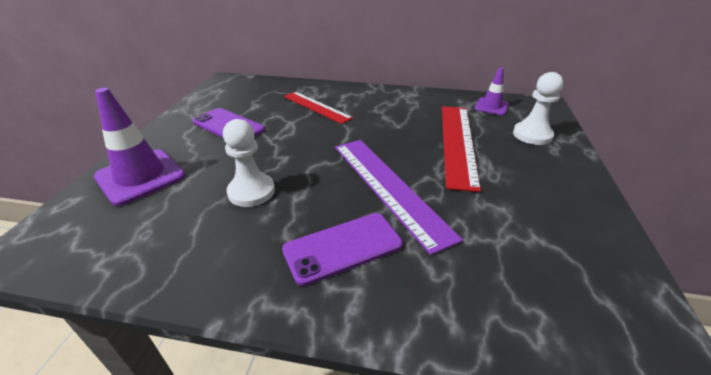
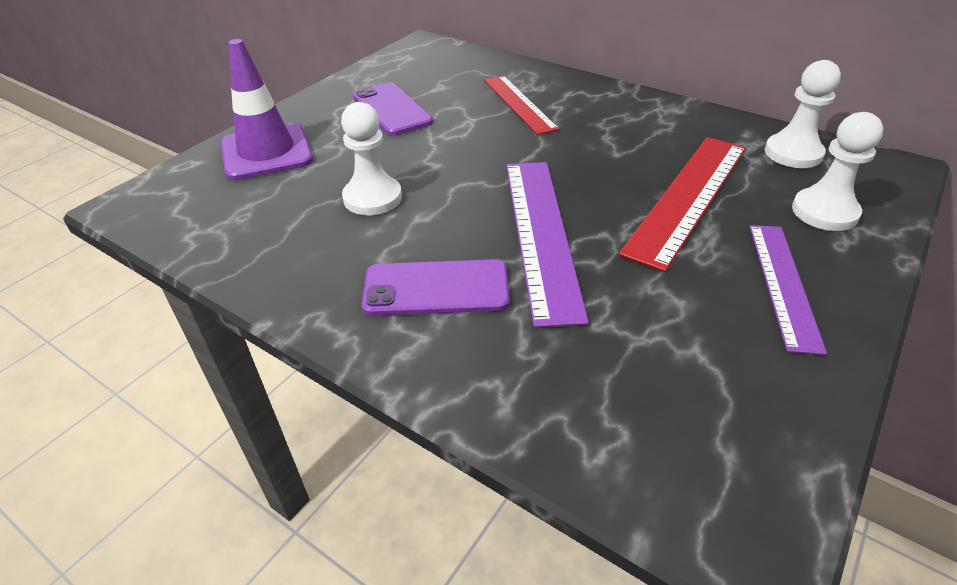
camera: 25 degrees right, 5 degrees up
(491, 106) = (793, 153): purple traffic cone -> white pawn
(546, 181) = (783, 284): none -> purple ruler

